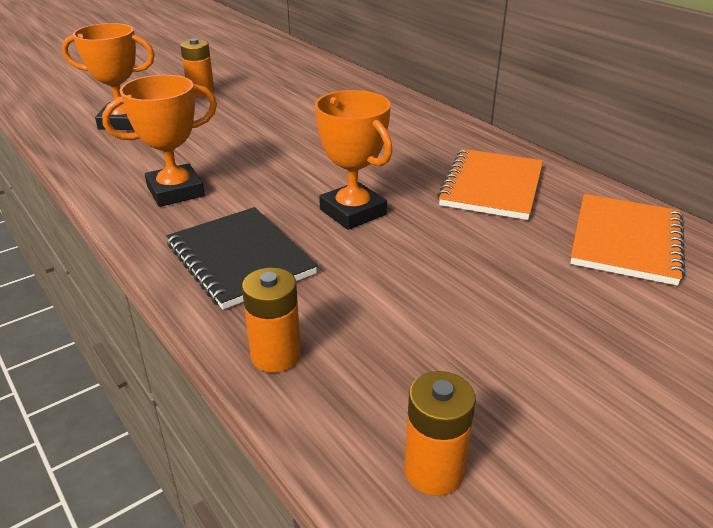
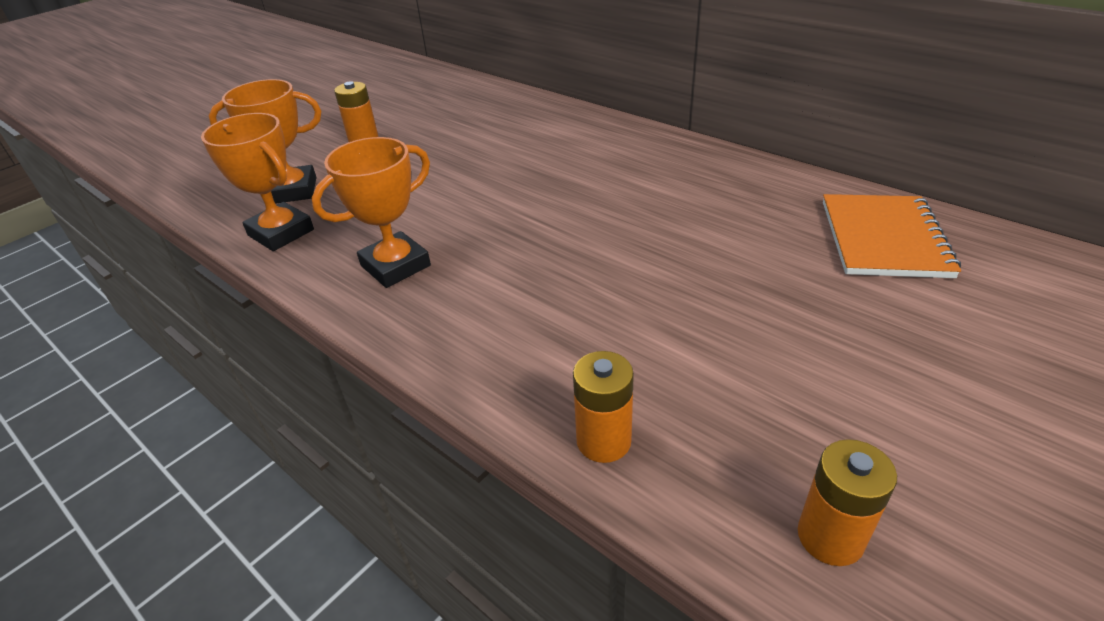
camera: 10 degrees left, 5 degrees up
(240, 259) = (508, 334): black notebook -> none
(353, 212) = (599, 255): orange trophy -> orange trophy (281, 232)
(492, 187) = (725, 201): orange notebook -> none

